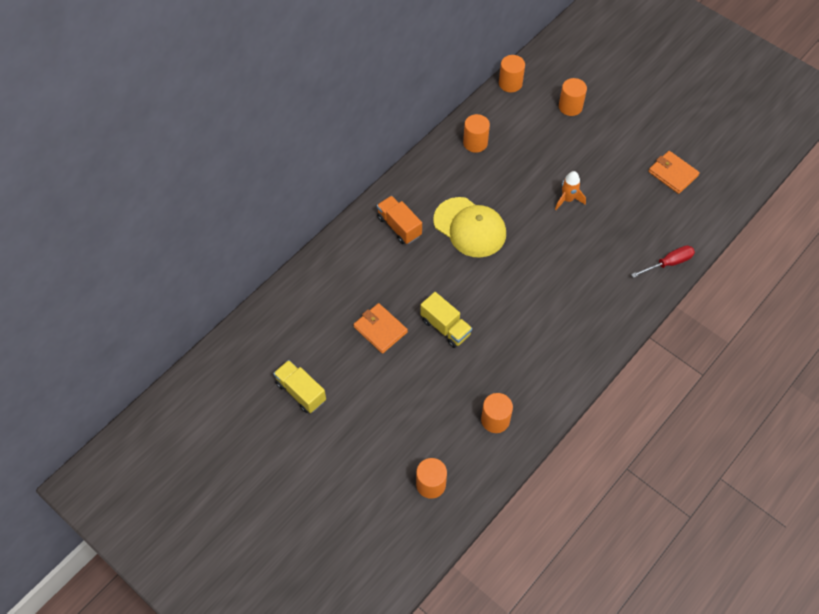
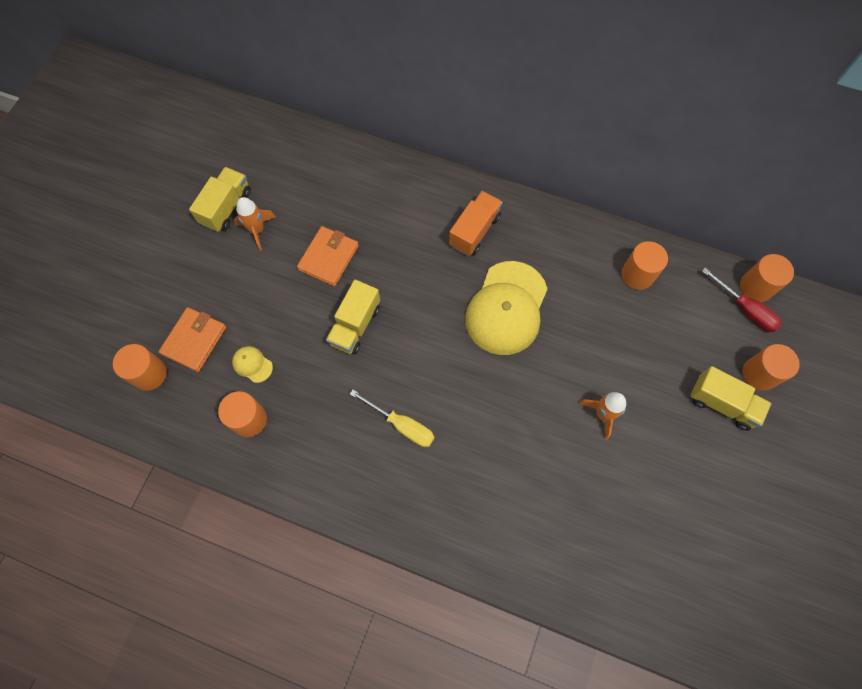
camera: 70 degrees right, 10 degrees up
(333, 374) = (257, 230): none -> orange rocket
(451, 407) = (252, 364): none -> yellow cap
(534, 320) = (401, 425): none -> yellow screwdriver
(583, 133) = (722, 404): none -> yellow truck
(668, 263) = (558, 580): red screwdriver -> red screwdriver (745, 309)
(672, 174) = (715, 549): orange wallet -> orange wallet (194, 340)

